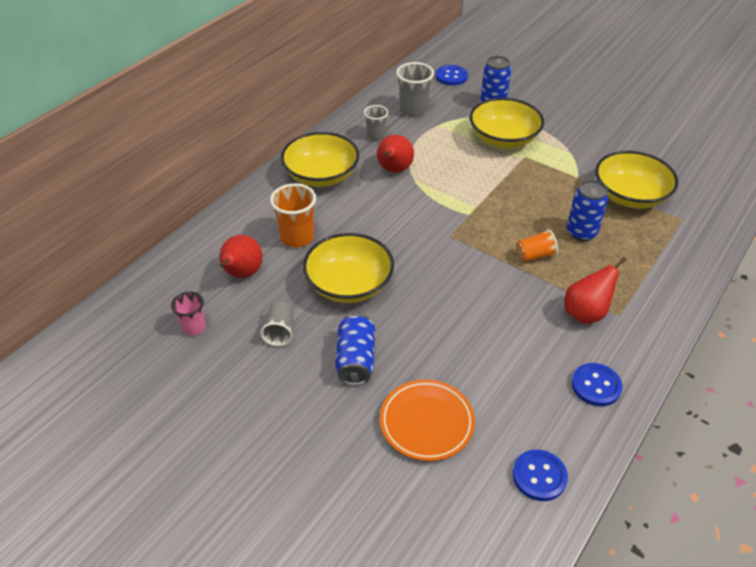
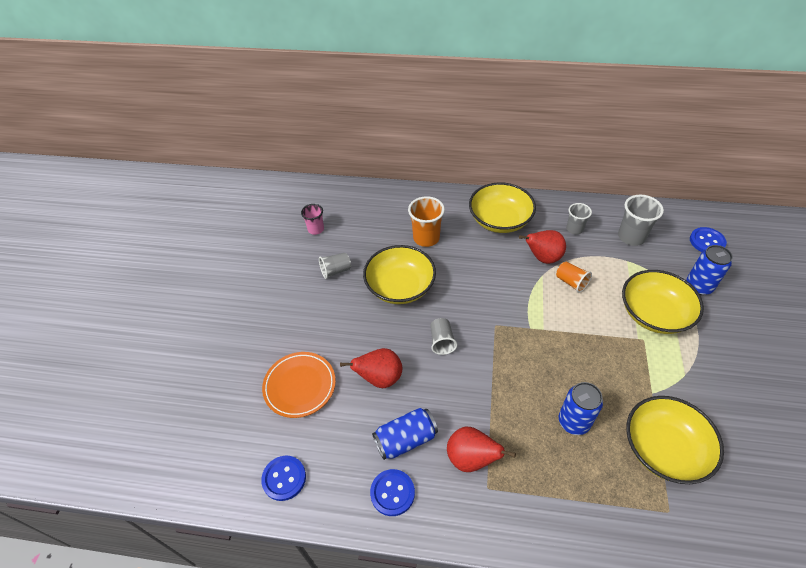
camera: 65 degrees right, 5 degrees up
(242, 274) = (373, 228): red pear -> red pear (380, 378)
(355, 359) = (334, 321): blue can -> blue can (405, 439)
(444, 281) = (442, 341): none -> grey cup
(535, 255) = (515, 394): orange cup -> orange cup (571, 282)

